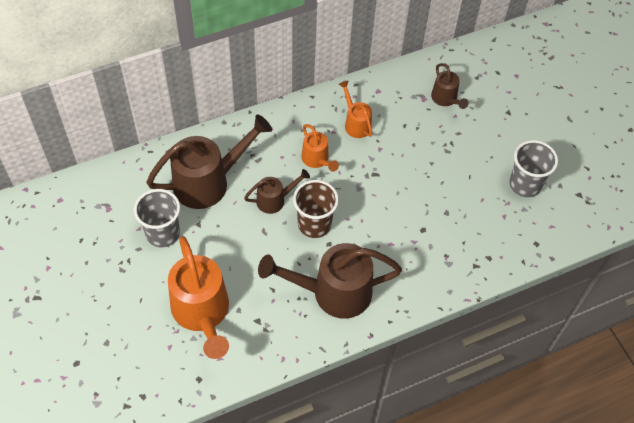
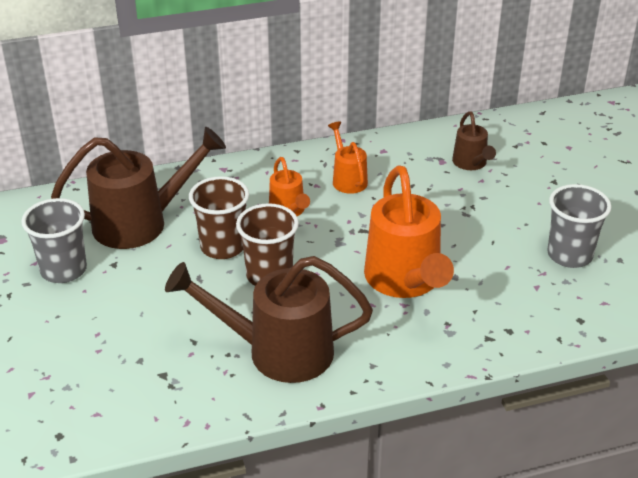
camera: 10 degrees right, 20 degrees down
(202, 313) = (88, 359): orange watering can -> orange watering can (405, 281)
(275, 200) = (222, 247): brown watering can -> brown cup

